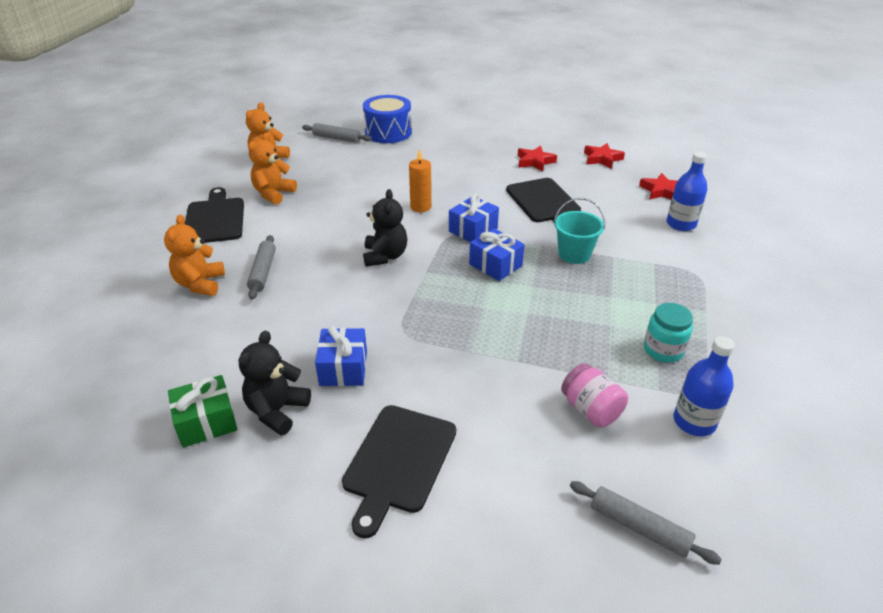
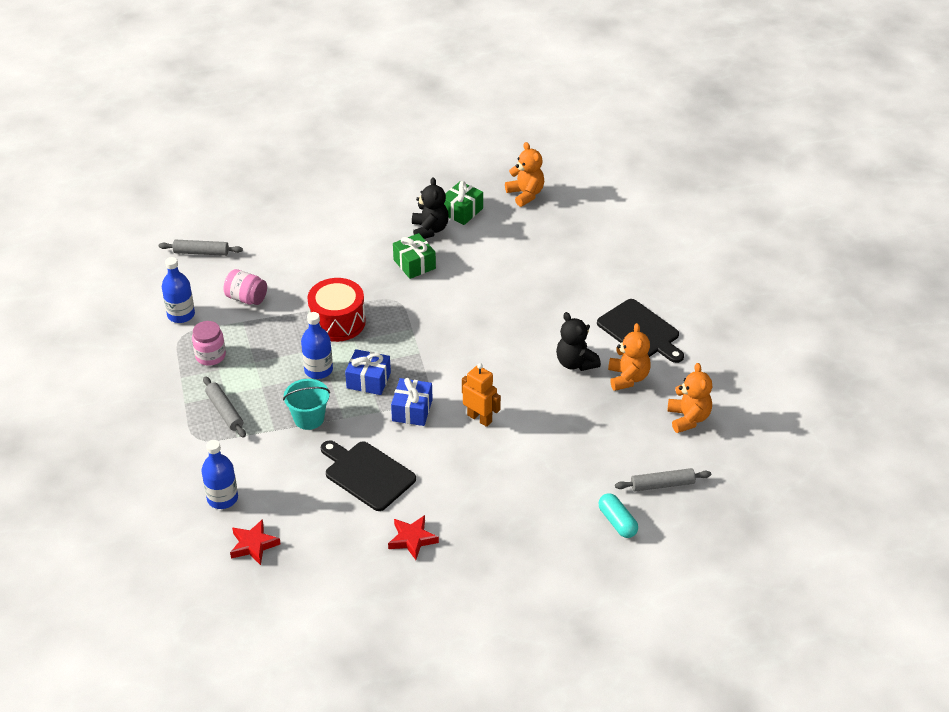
camera: 150 degrees right, 5 degrees up
(200, 284) = (573, 277): orange teddy bear -> orange teddy bear (525, 194)
(263, 272) = (541, 303): grey rolling pin -> grey rolling pin (225, 411)
(343, 368) = (414, 264): blue gift -> green gift
(385, 256) = (463, 353): black teddy bear -> black teddy bear (575, 363)
(388, 132) = (617, 522): blue drum -> turquoise capsule
(398, 461) = (341, 233): black cutting board -> none
(420, 207) = (480, 418): orange candle -> orange robot
(489, 333) = (337, 322): none -> red drum
(541, 291) = (318, 370): none -> blue bottle
(602, 159) = (338, 579): red star -> none
(663, 350) = (210, 356): turquoise jar -> pink jar

